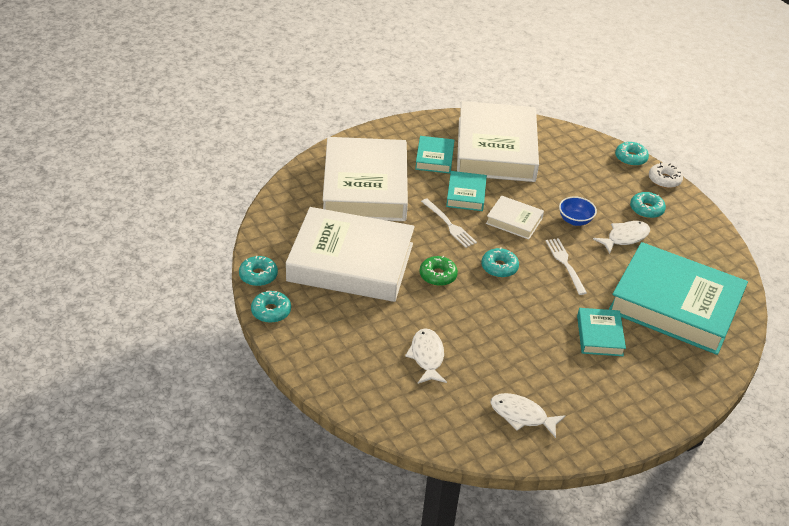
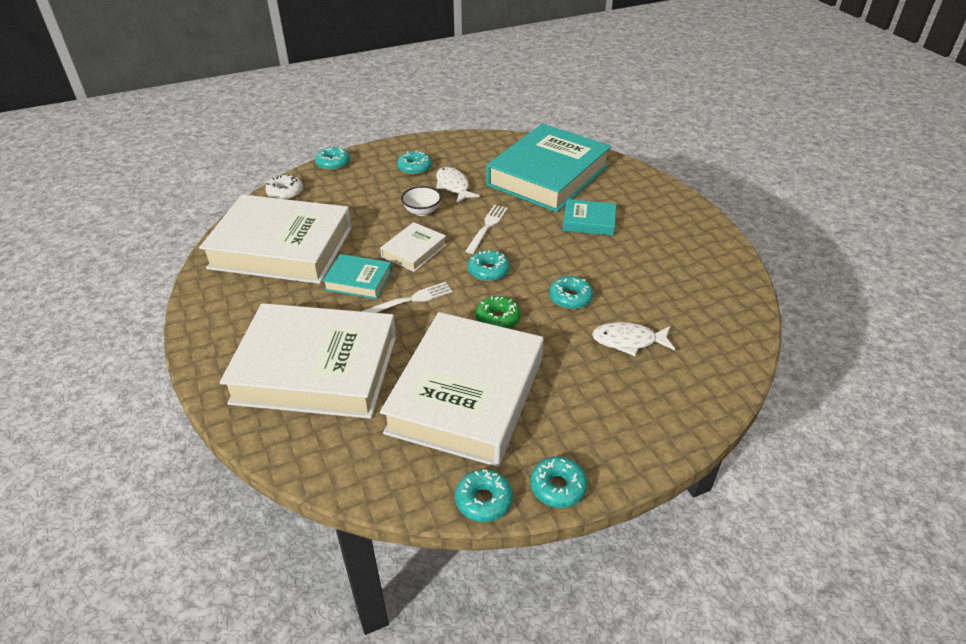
camera: 80 degrees left, 0 degrees up
(434, 158) = (279, 298): turquoise book -> none
(475, 320) = (570, 298): none -> turquoise donut
(521, 415) = (700, 283): white fish -> none
(565, 264) = (487, 227): white fork -> white fork turned 120 degrees clockwise
(575, 220) = (422, 211): blue bowl -> white bowl
(664, 180) = (373, 151): white donut -> white donut (285, 193)

